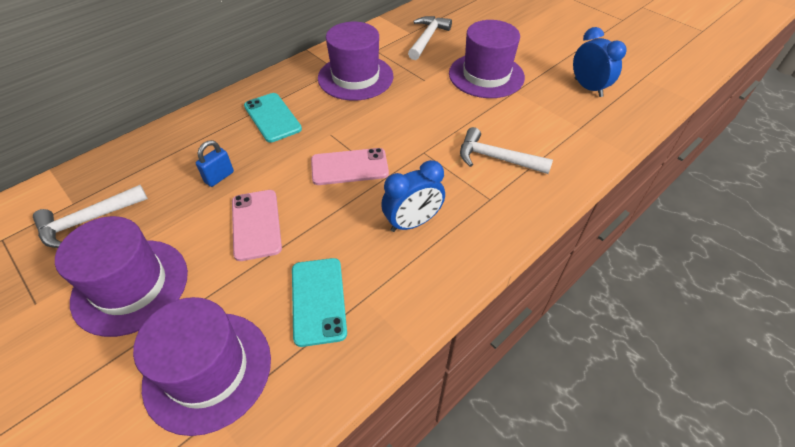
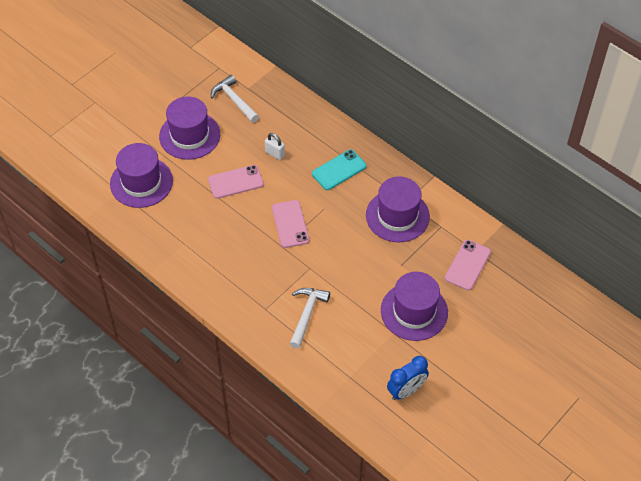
camera: 85 degrees right, 5 degrees up
(219, 177) = (275, 153): blue padlock -> white padlock
(318, 300) = (182, 222): turquoise phone -> none
(412, 223) = (241, 264): blue clock -> none
(427, 38) = (467, 265): white hammer -> pink phone

